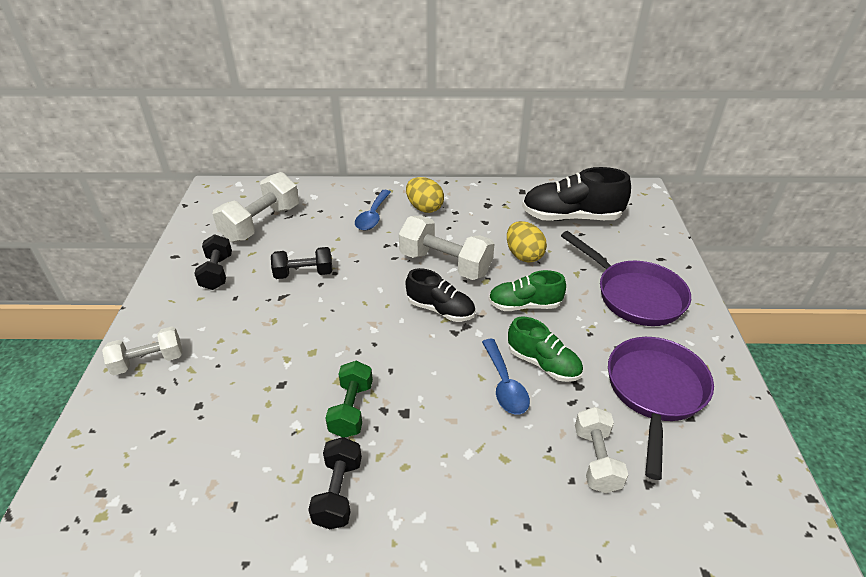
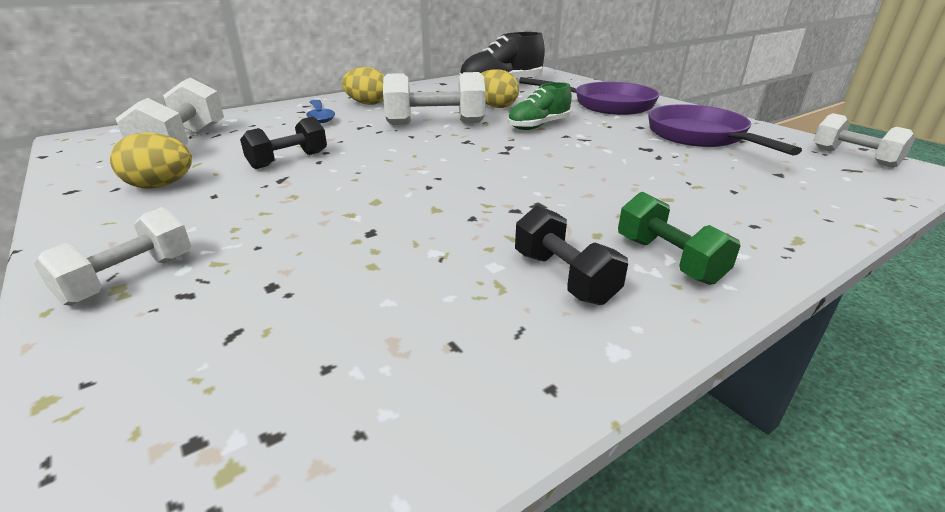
camera: 35 degrees left, 10 degrees down
(217, 272) = (161, 186): black dumbbell -> yellow egg
(351, 409) = (482, 220): green dumbbell -> green dumbbell (668, 260)
(440, 310) = (471, 144): black shoe -> none
(504, 384) = (595, 164): blue spoon -> none
(543, 364) = (604, 146): green shoe -> none
(596, 459) = (728, 175): white dumbbell -> white dumbbell (854, 157)

